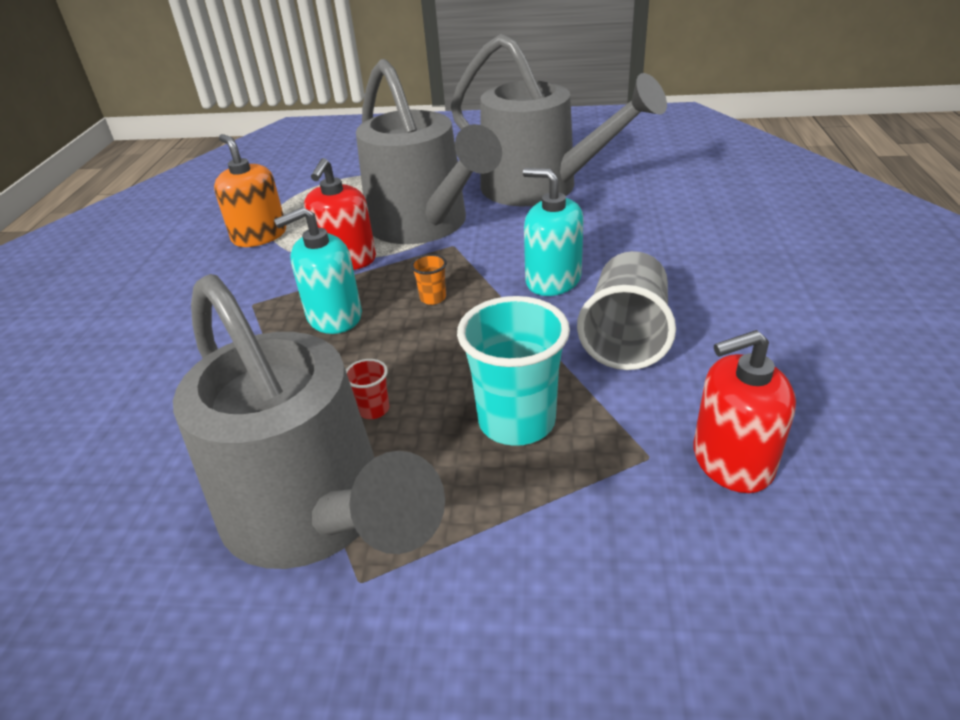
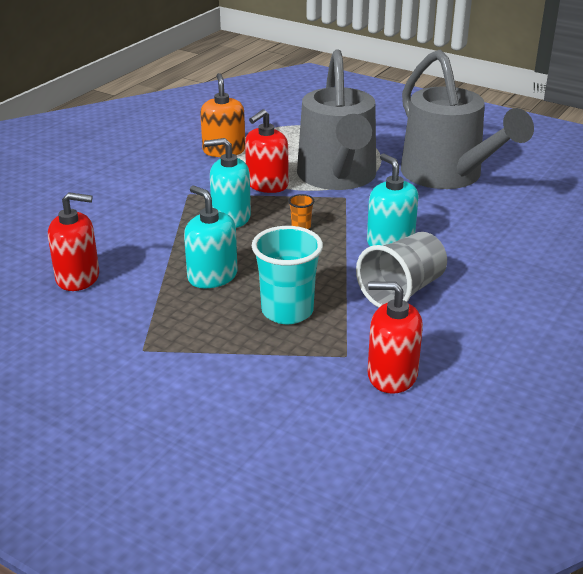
camera: 25 degrees right, 5 degrees down
(166, 493) = (78, 277): none -> red soap dispenser
(316, 515) = (143, 315): grey watering can -> none
(373, 409) = (212, 276): red cup -> turquoise soap dispenser

